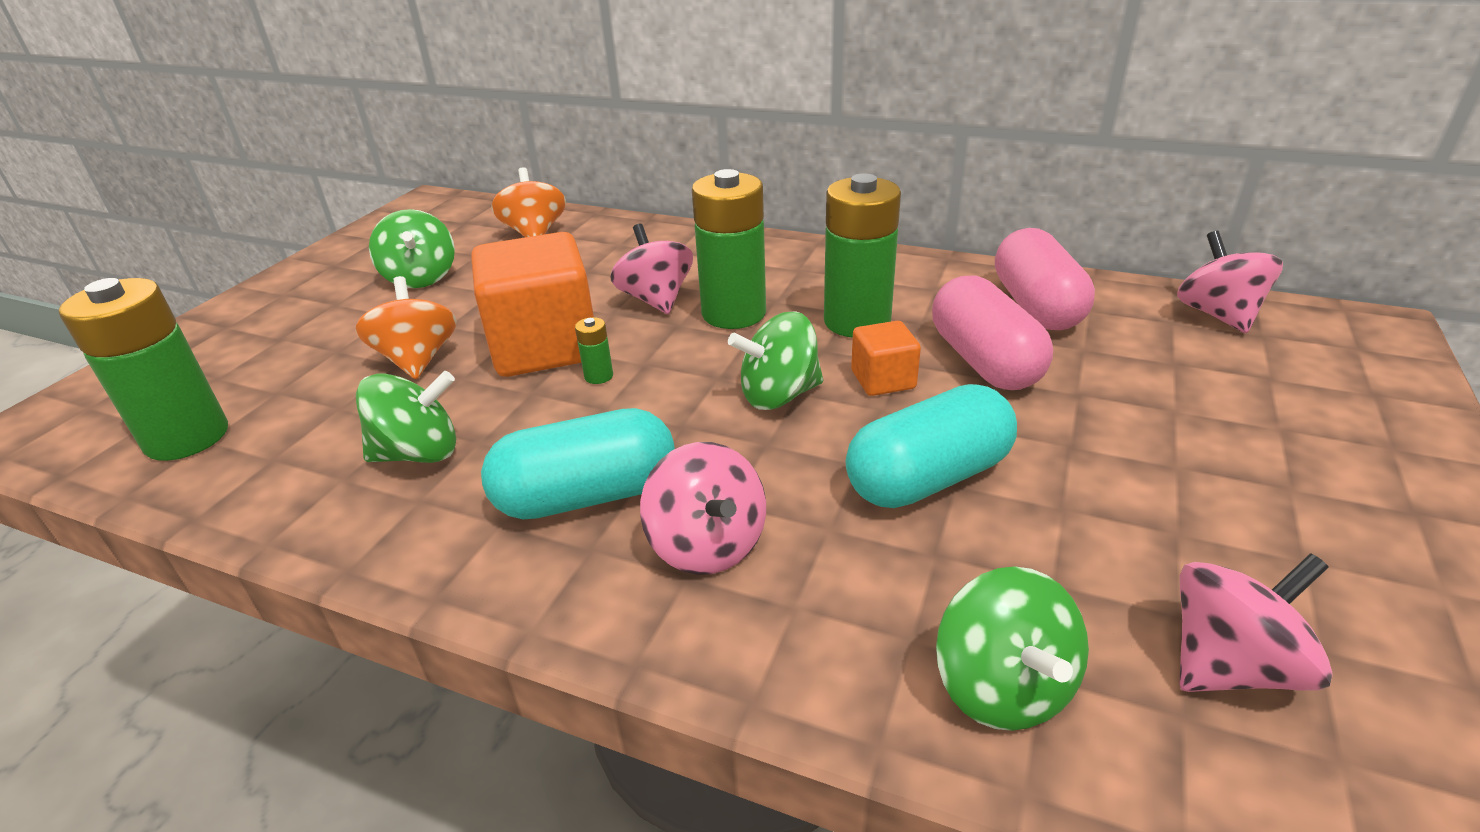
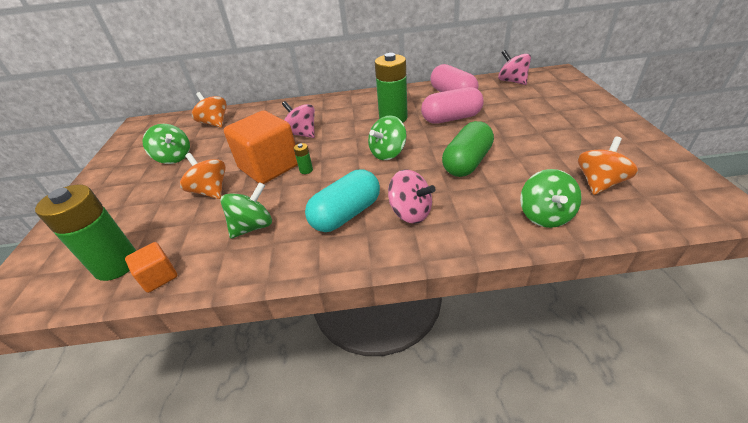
camera: 25 degrees left, 5 degrees up
(734, 313) = (341, 129): green battery -> none
(883, 380) = (422, 135): orange cube -> orange cube (159, 277)
(928, 478) = (467, 162): turquoise capsule -> green capsule
(984, 361) = (451, 118): pink capsule -> pink capsule turned 60 degrees counterclockwise
(1002, 686) = (545, 215): green spinning top -> green spinning top turned 45 degrees clockwise
(1230, 665) = (599, 183): pink spinning top -> orange spinning top

